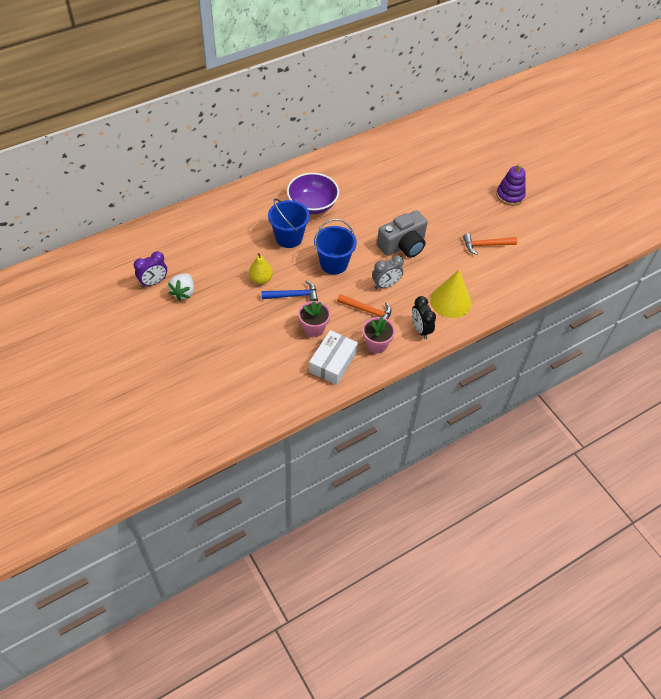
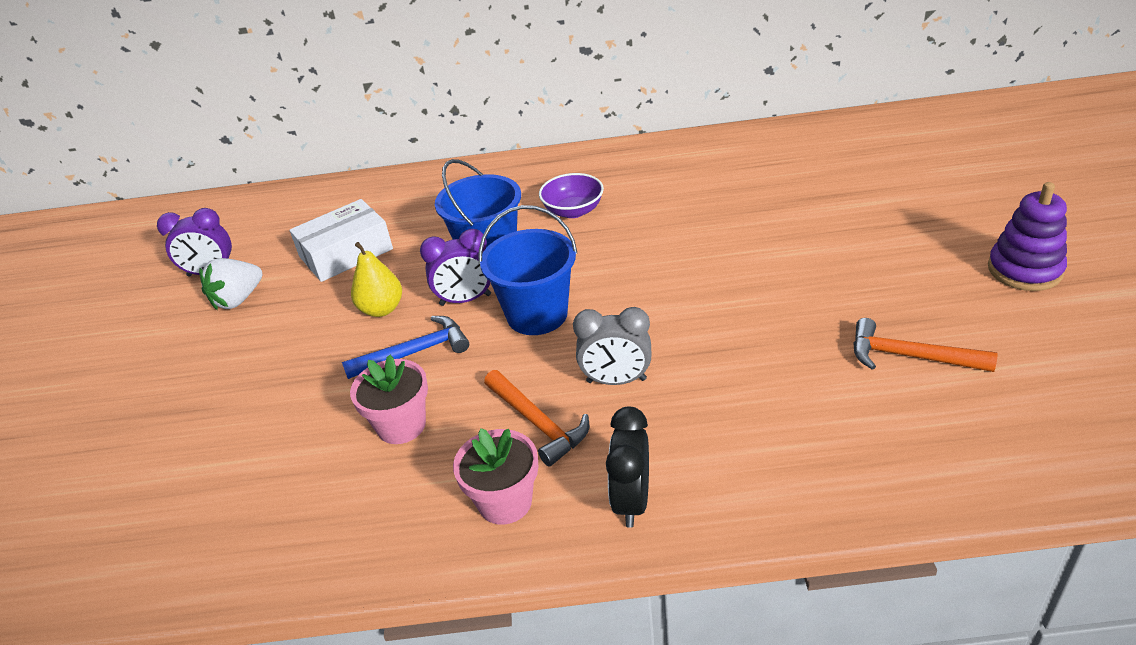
camera: 35 degrees right, 15 degrees down
(293, 295) = (414, 352): blue hammer -> blue hammer turned 45 degrees counterclockwise
(296, 264) = (465, 300): none -> purple clock
(312, 205) = (573, 211): purple bowl -> purple bowl, size x0.61
(333, 362) = (381, 511): white box -> white box (346, 253)
(403, 245) = (706, 313): grey camera -> none
(450, 301) = (748, 457): yellow cone -> none

